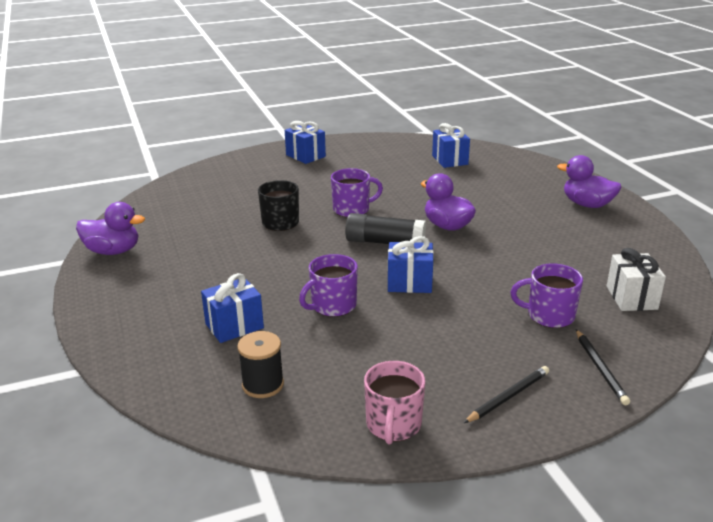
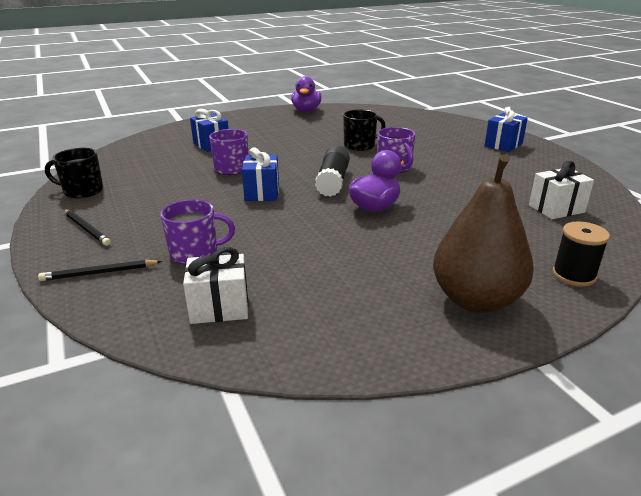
camera: 85 degrees right, 0 degrees up
(263, 385) = (145, 156): black spool -> black spool (573, 275)
(393, 425) = (82, 191): pink mug -> black mug
(450, 160) = (556, 209): blue gift -> white gift
(549, 315) = (195, 253): purple mug -> purple mug turned 75 degrees clockwise
(587, 204) = (476, 300): purple duck -> brown pear

